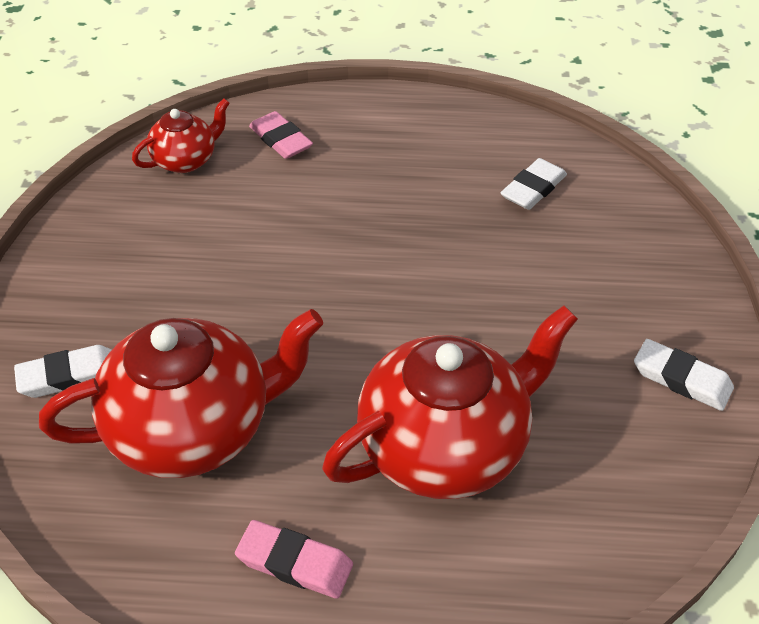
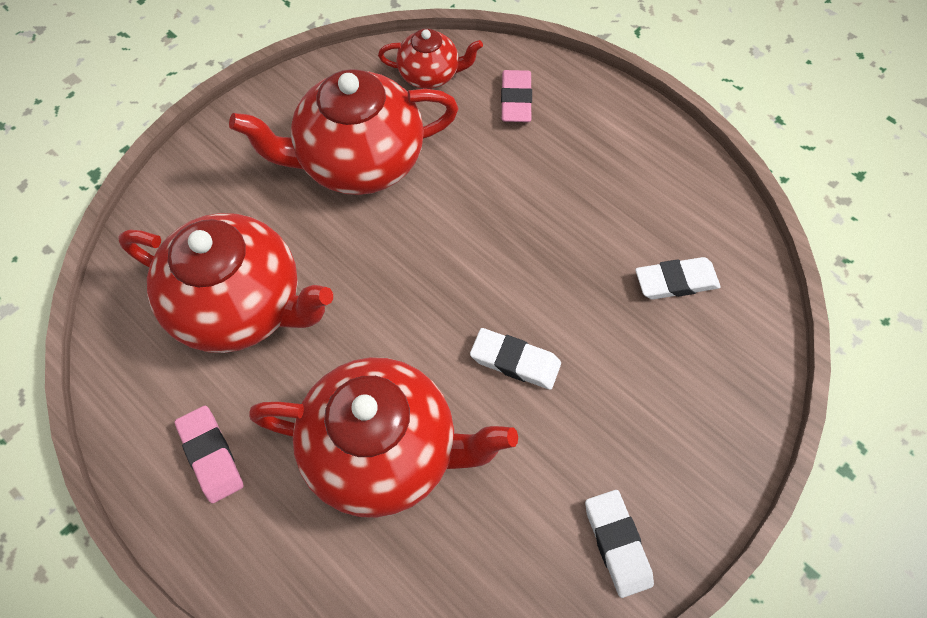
camera: 40 degrees right, 15 degrees up
(69, 376) = (204, 207): white eraser -> white eraser (515, 361)
(188, 255) = (358, 162): none -> red teapot

